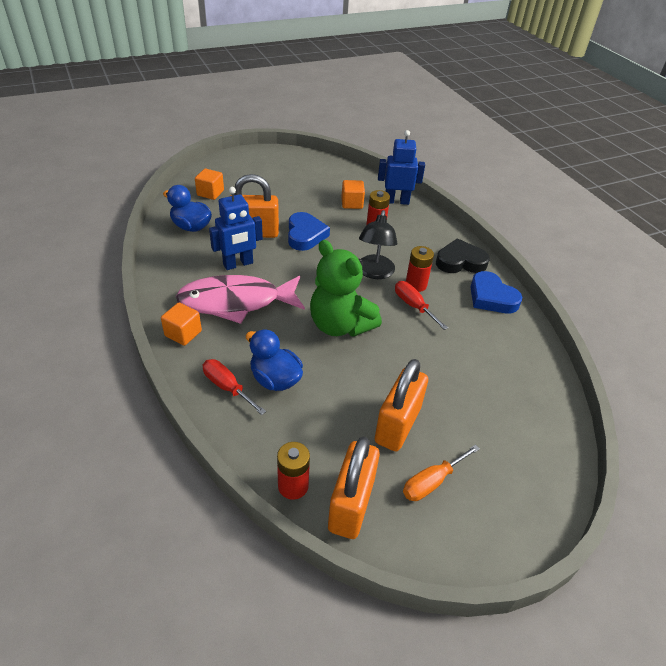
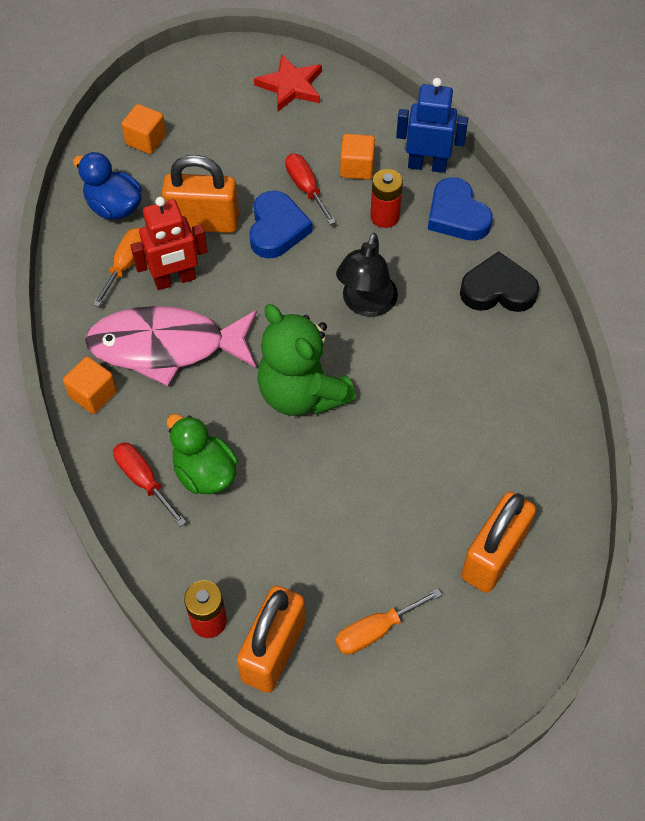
camera: 10 degrees right, 15 degrees up
(202, 257) = (126, 265): none -> orange screwdriver
(238, 264) = (175, 280): blue robot -> red robot
(275, 379) = (205, 473): blue duck -> green duck
(301, 166) = (291, 86): none -> red star
(397, 425) = (349, 550): orange padlock -> orange padlock (493, 555)
(413, 306) = (410, 366): red screwdriver -> red screwdriver (306, 188)
(416, 285) = (422, 329): red battery -> none
(491, 297) = (527, 357): blue heart -> blue heart (457, 215)

